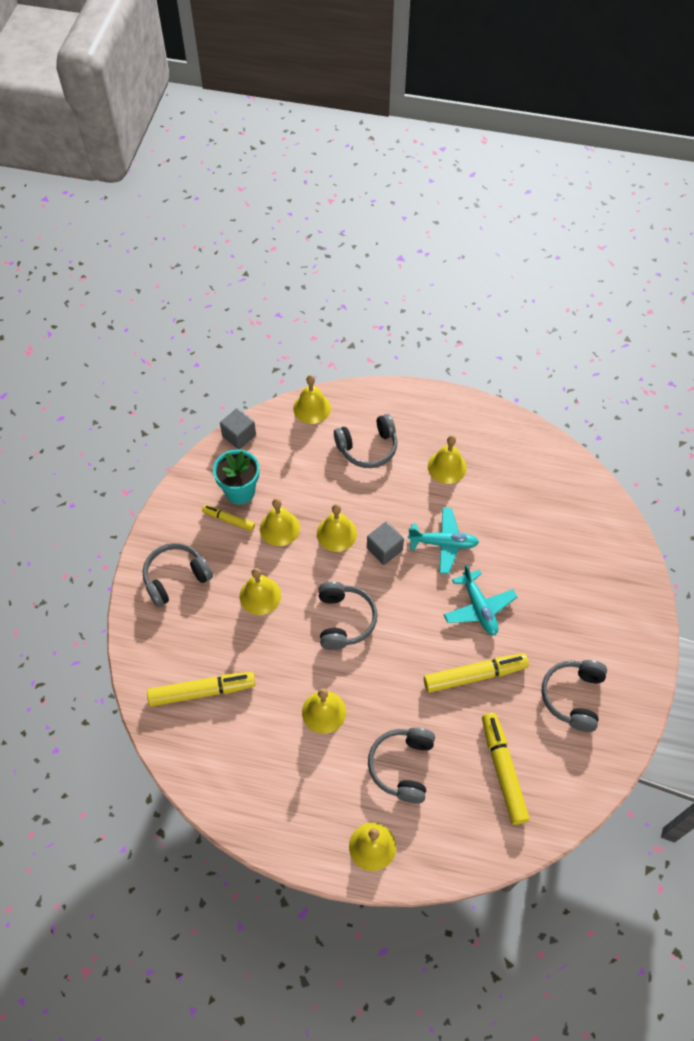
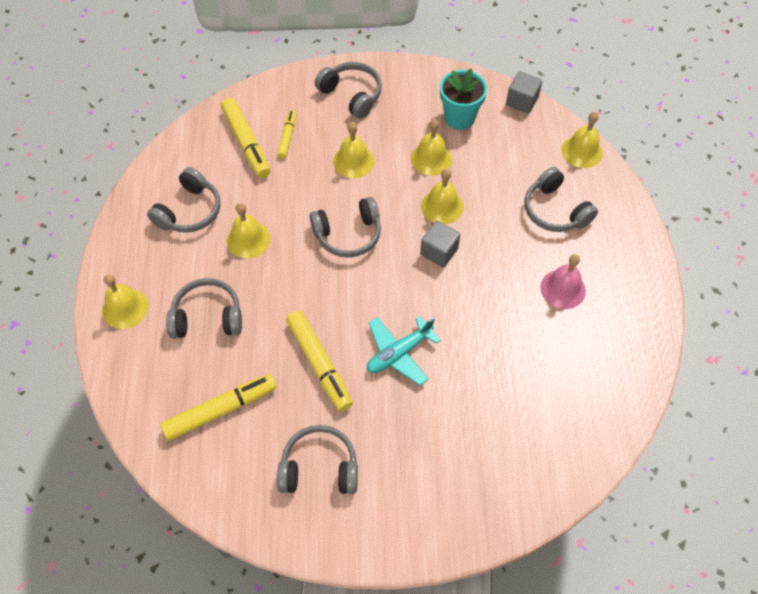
camera: 75 degrees right, 0 degrees up
(228, 520) = (425, 117): yellow marker -> yellow marker (287, 137)
(272, 764) = (189, 211): none -> grey headphones
(443, 543) = (465, 304): turquoise plane -> none
(447, 467) = (563, 289): yellow bell -> pink bell

